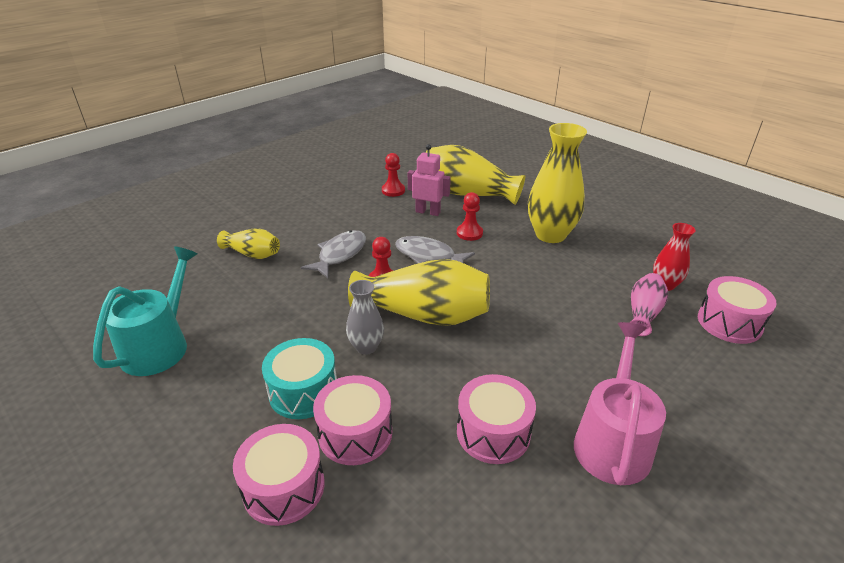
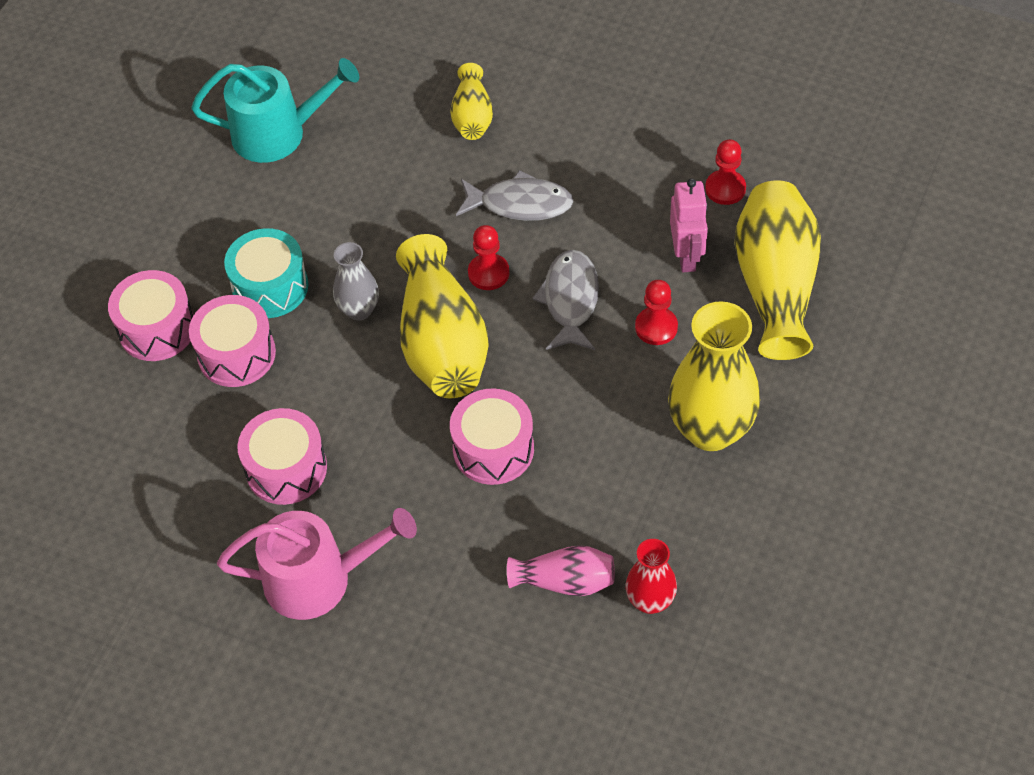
camera: 70 degrees right, 20 degrees up
(729, 323) = (595, 688): pink drum -> pink drum (493, 449)

